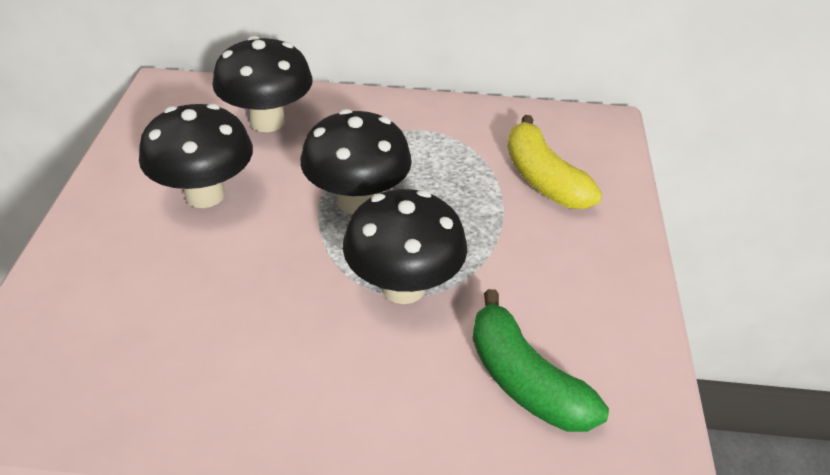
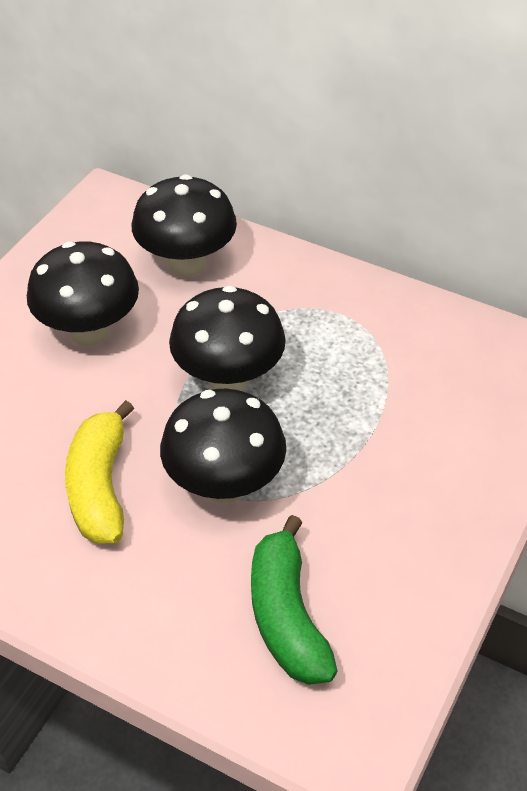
camera: 25 degrees right, 5 degrees up
(543, 179) = (437, 407): yellow banana -> yellow banana (100, 487)

